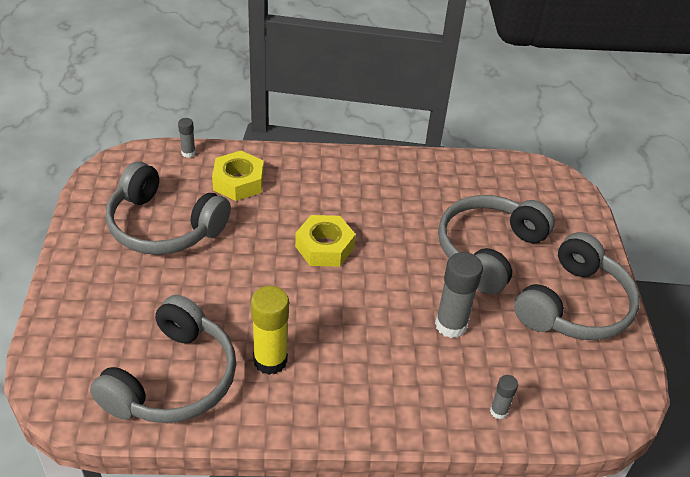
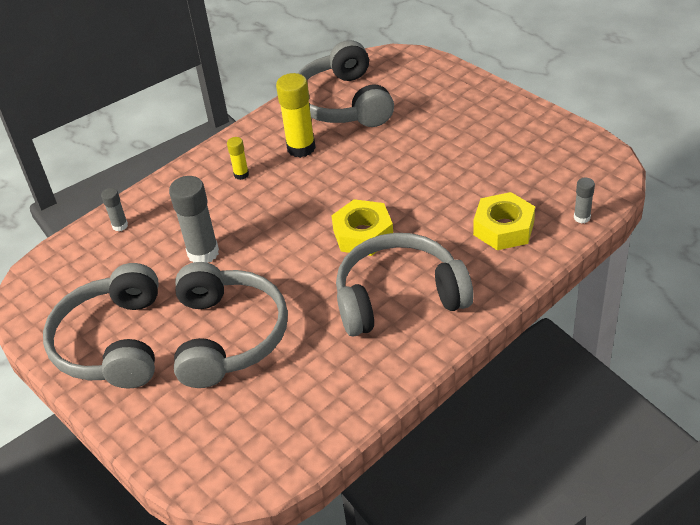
camera: 145 degrees right, 0 degrees up
(164, 226) = (495, 160): grey headphones -> grey headphones (399, 297)
(348, 377) = (241, 174): none -> yellow glue stick

